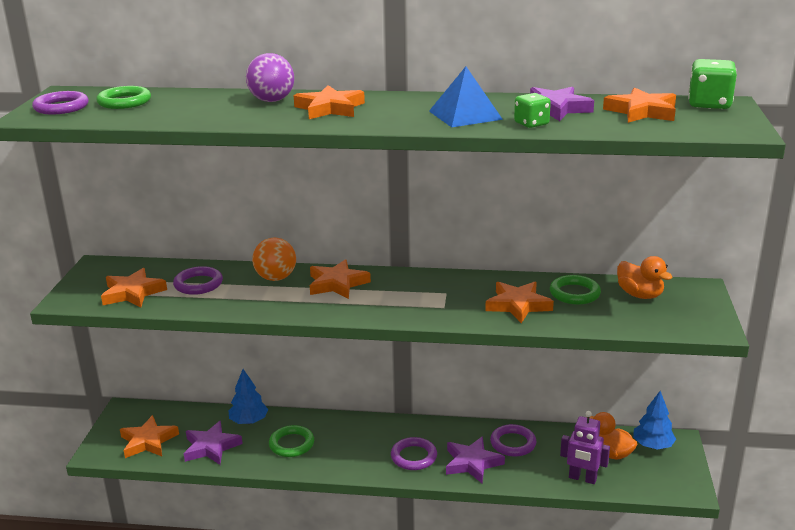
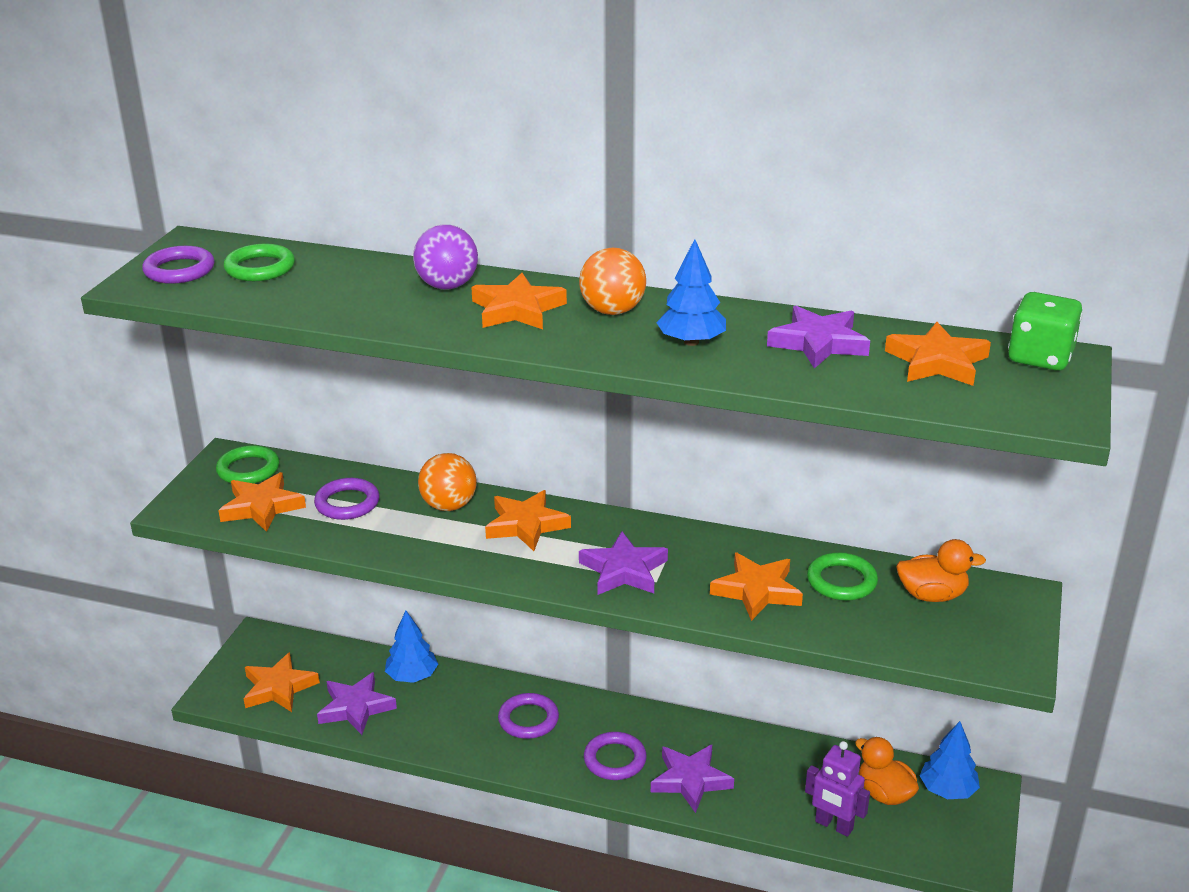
camera: 10 degrees right, 5 degrees up
(291, 444) = (459, 718): green ring -> green ring (248, 469)
(400, 104) = (612, 311): none -> orange ball
(418, 303) = (623, 570): none -> purple star
(465, 115) = (691, 342): blue pyramid -> blue tree
(513, 443) = (754, 759): purple ring -> purple ring (528, 719)
(531, 124) = (773, 369): green dice -> none
(640, 295) = (932, 595): orange duck -> orange duck turned 60 degrees counterclockwise

